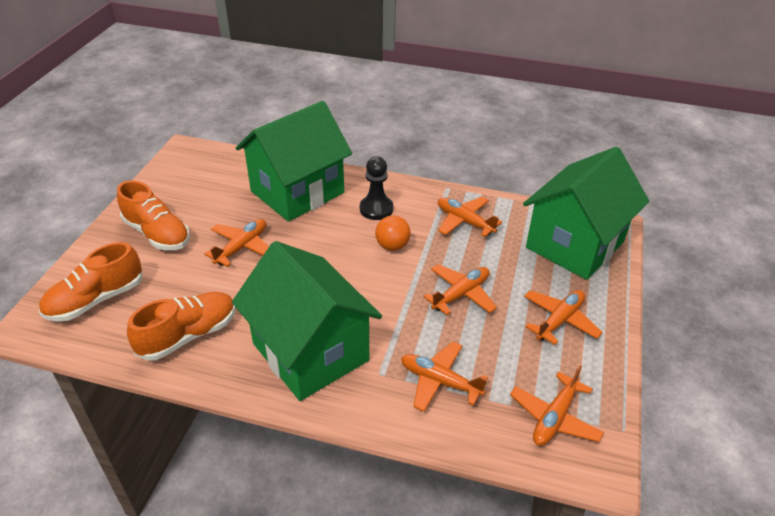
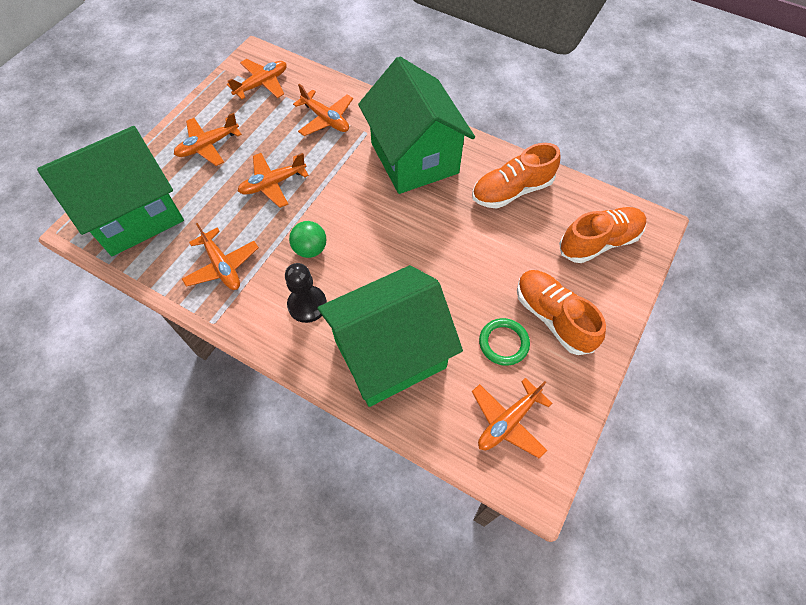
camera: 165 degrees left, 20 degrees up
(203, 211) = (503, 343): none -> green ring
(242, 247) = (462, 278): orange plane -> orange plane (508, 421)
(392, 246) = (310, 249): orange ball -> green ball

